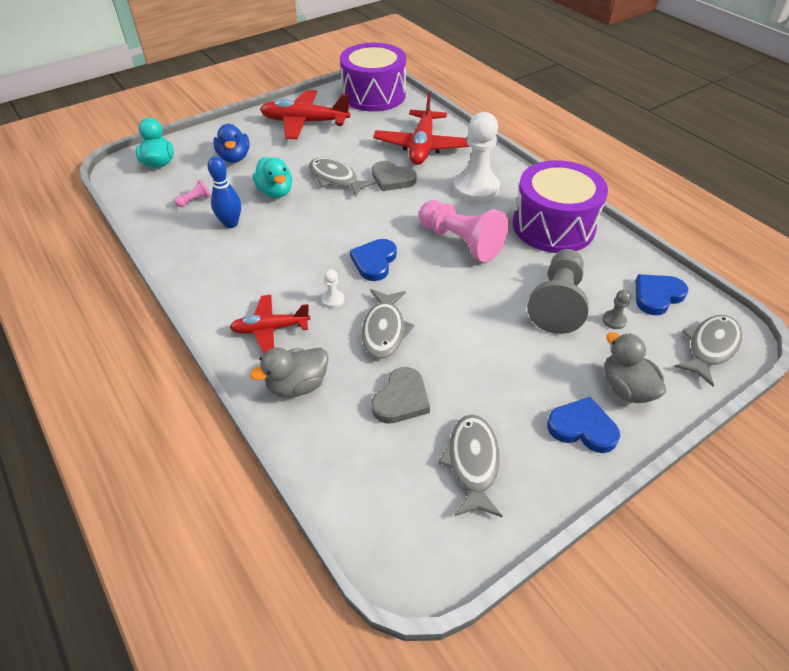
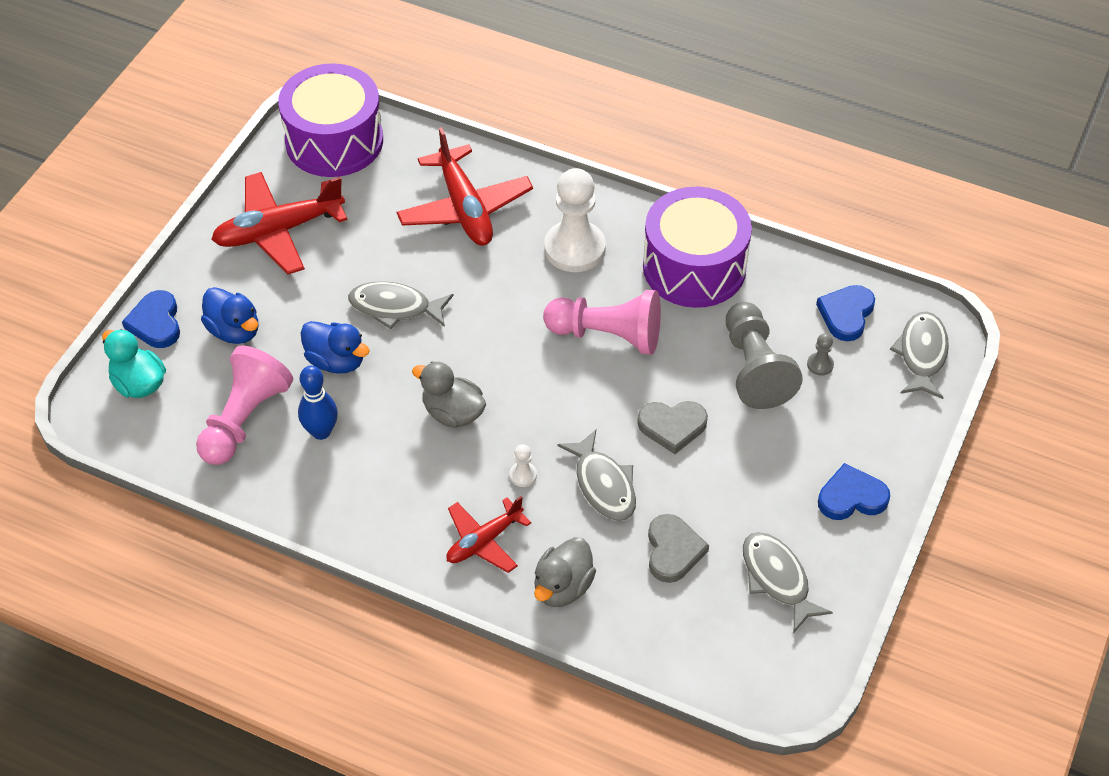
camera: 30 degrees left, 5 degrees up
(195, 200) = (244, 419): pink pawn -> pink pawn, size x2.45
(275, 192) = (336, 361): turquoise duck -> blue duck
(374, 261) = (531, 406): blue heart -> blue heart (156, 322)
(392, 179) = (465, 277): grey heart -> grey heart (672, 426)
(626, 388) = (869, 437): grey duck -> grey duck (453, 413)

